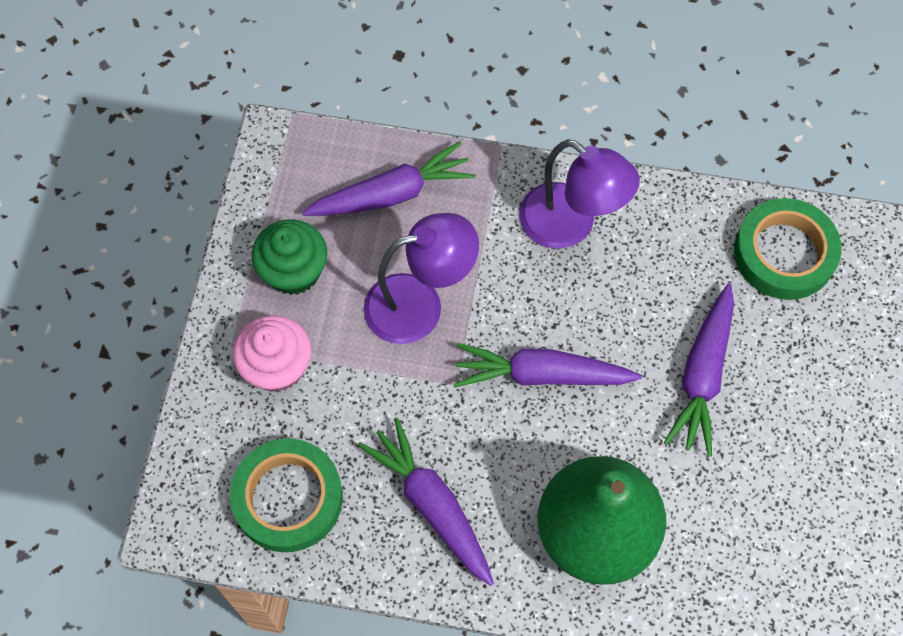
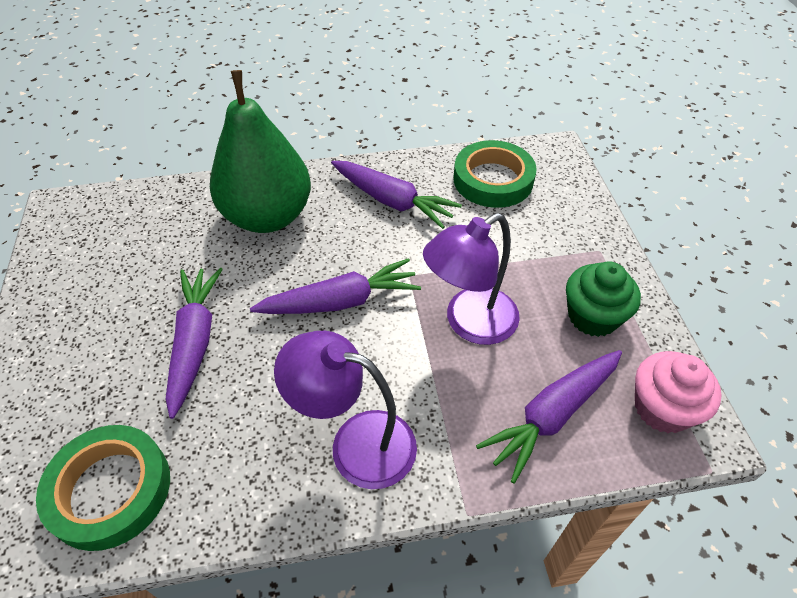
camera: 160 degrees right, 15 degrees down
(277, 367) = (555, 247): pink cupcake -> pink cupcake (662, 408)

